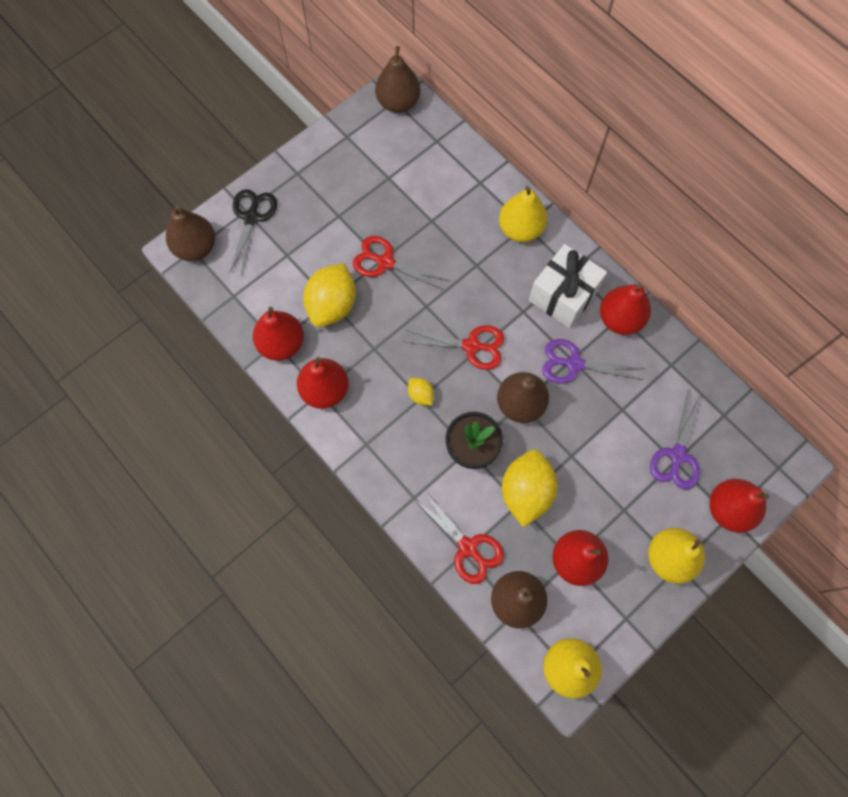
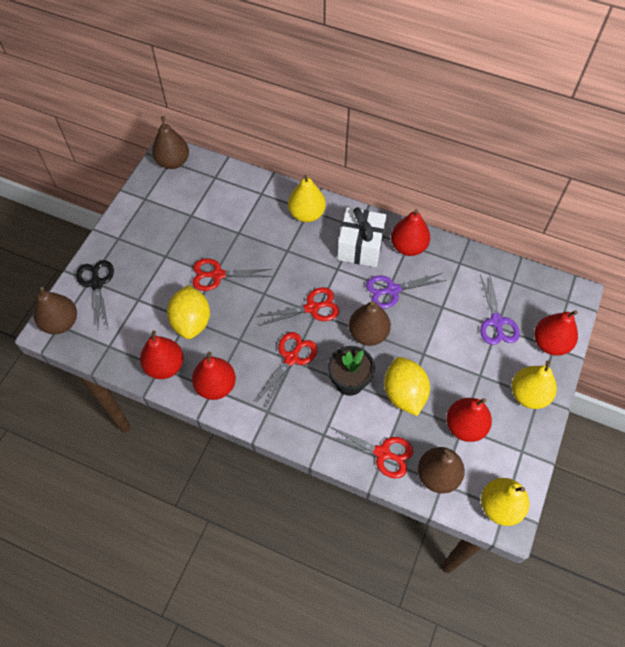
camera: 25 degrees left, 10 degrees down
(420, 395) = (291, 358): yellow lemon -> red scissors

